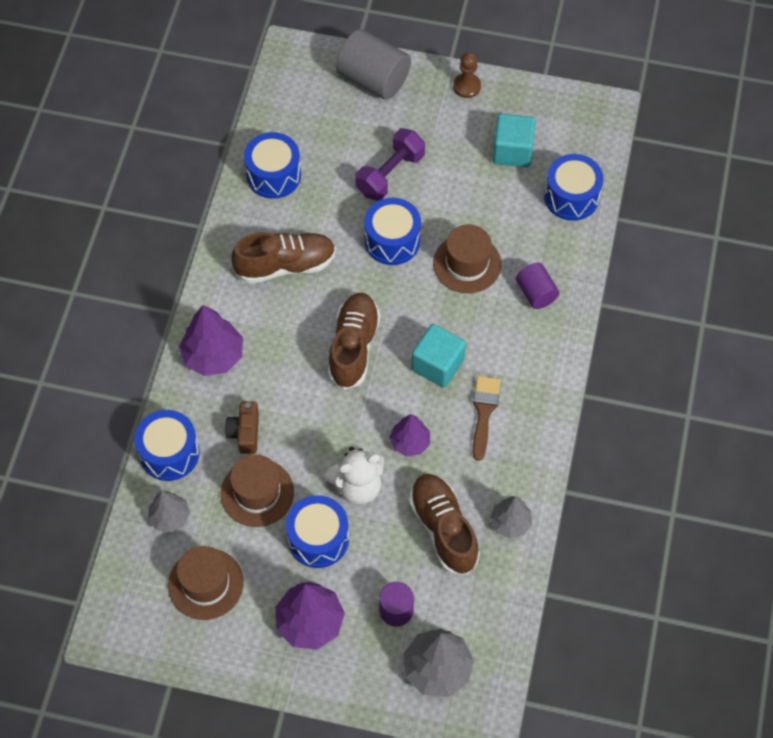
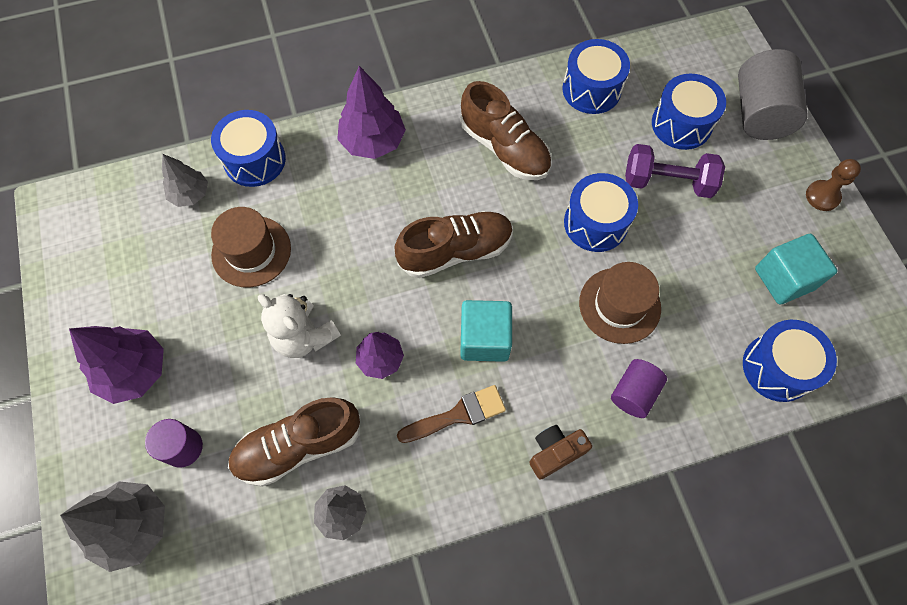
camera: 60 degrees right, 5 degrees up
(205, 584) = (136, 258): brown hat -> none
(245, 433) = (308, 208): brown camera -> brown camera (555, 452)
(318, 539) = (229, 330): blue drum -> blue drum (681, 124)
(443, 529) = (298, 446): brown shoe -> brown shoe turned 150 degrees counterclockwise

